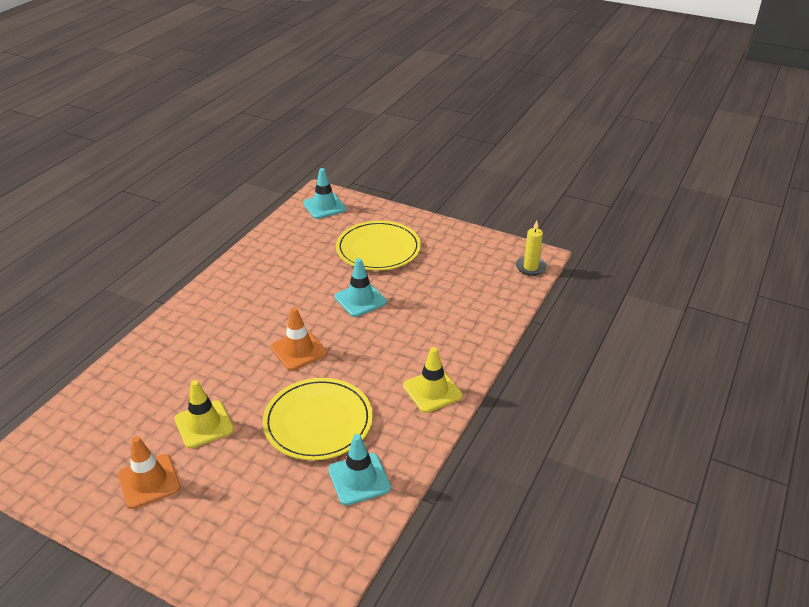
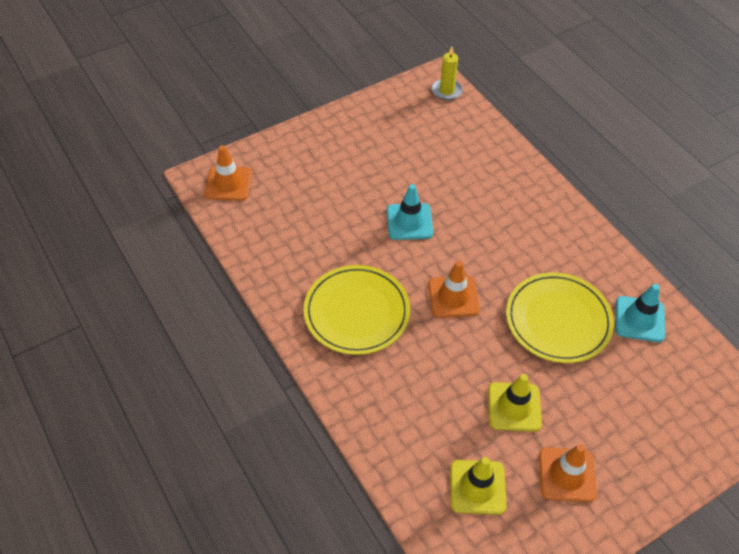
camera: 60 degrees left, 15 degrees up
(324, 206) = (228, 183): turquoise traffic cone -> orange traffic cone
(378, 249) = (339, 175): yellow plate -> yellow plate (356, 312)
(432, 391) = (564, 228): yellow traffic cone -> yellow traffic cone (477, 487)

